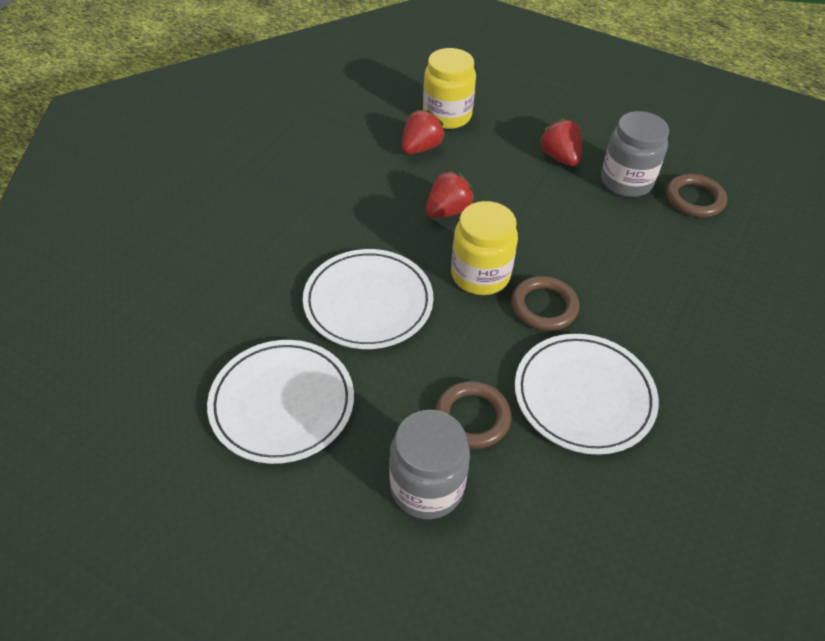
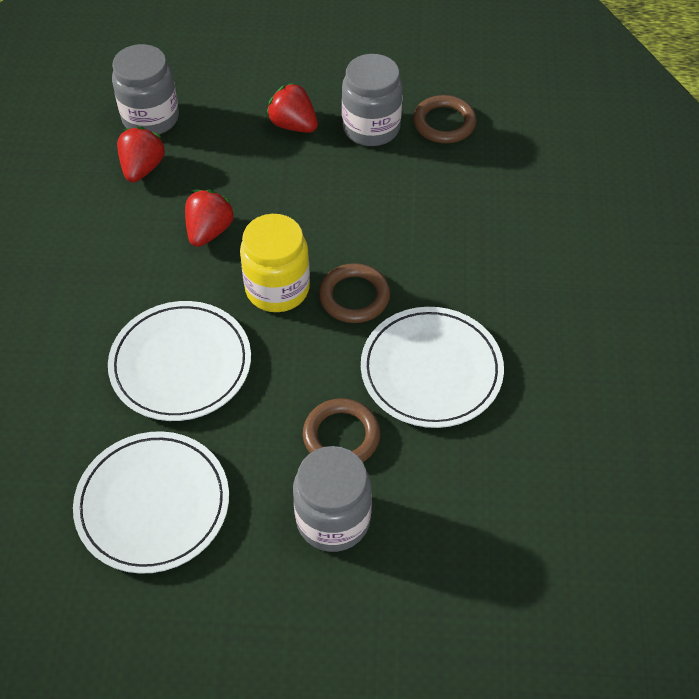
camera: 25 degrees left, 5 degrees up
(447, 116) = (150, 118): yellow jar -> grey jar

